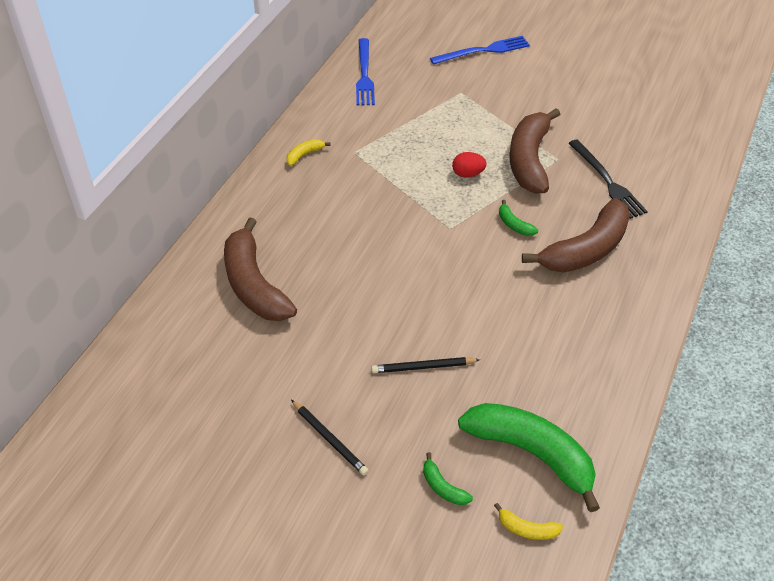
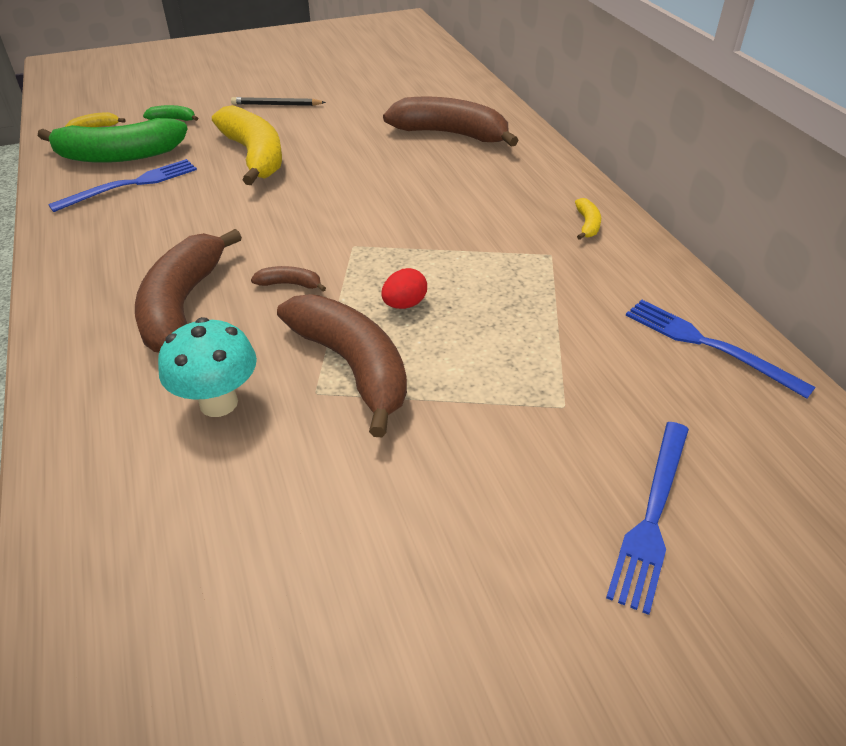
camera: 135 degrees right, 5 degrees down
(423, 367) = (254, 156): black pencil -> yellow banana
(514, 225) = (290, 284): green banana -> brown banana
(547, 398) = (131, 185): none -> blue fork
(607, 181) = (218, 403): black fork -> turquoise mushroom

